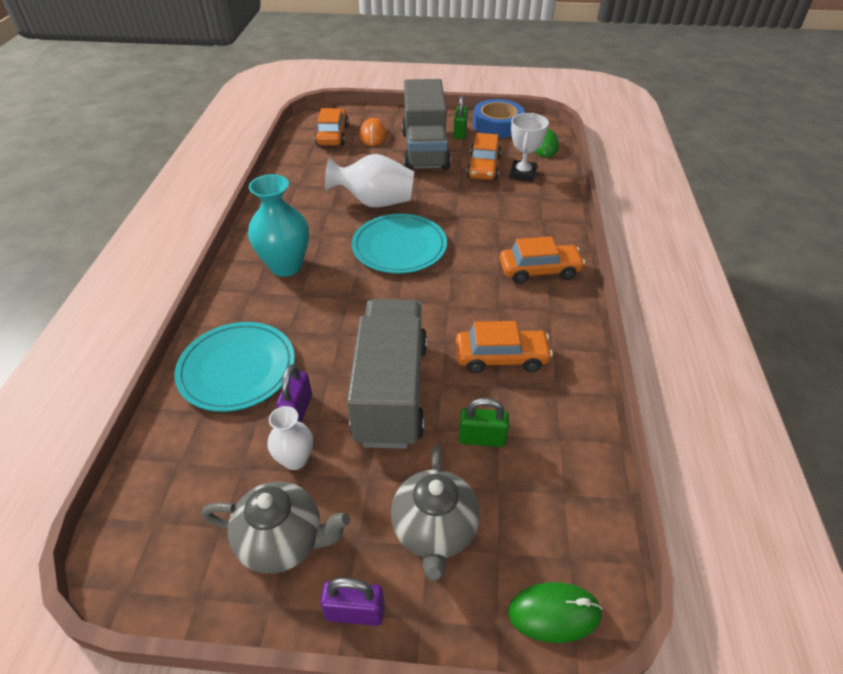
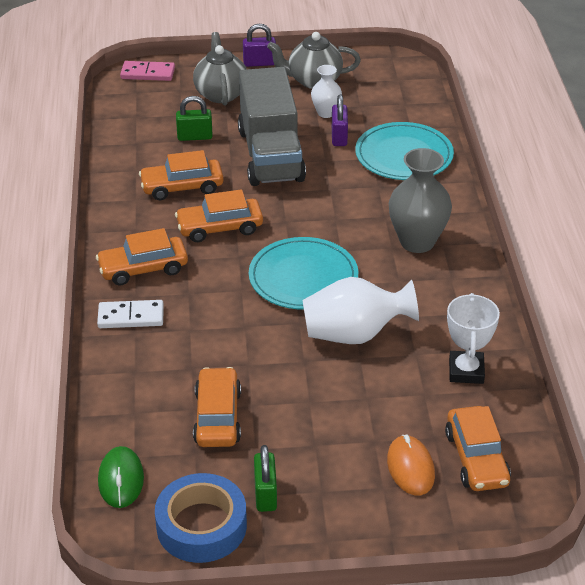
camera: 170 degrees right, 5 degrees down
(286, 266) = (417, 242): turquoise vase -> grey vase
(425, 150) = (314, 442): grey truck -> none
(465, 302) = (220, 228): none -> orange car
(522, 174) = (159, 410): white trophy -> white trophy (466, 371)
(547, 232) = (131, 317): none -> white domino
(554, 613) = (148, 73): green mouse -> pink domino

